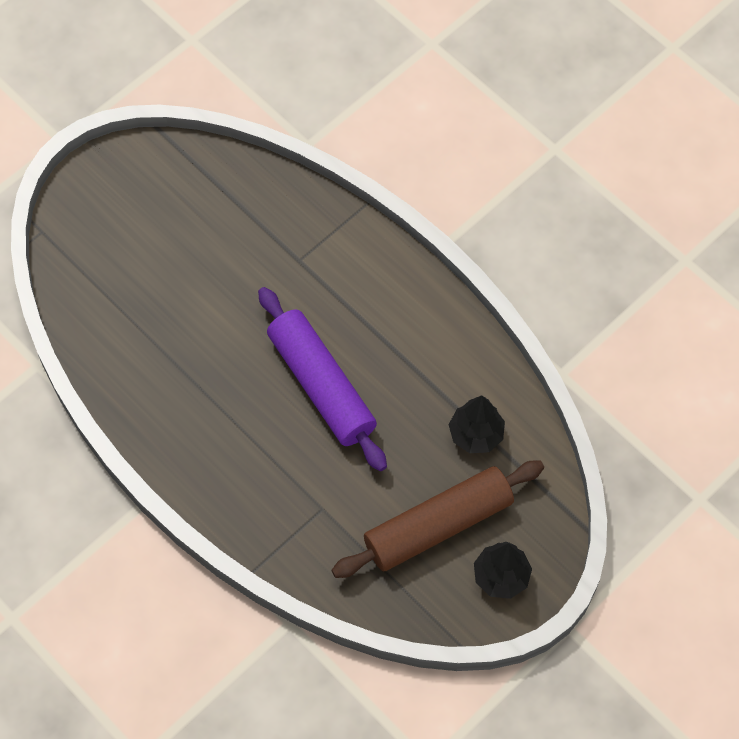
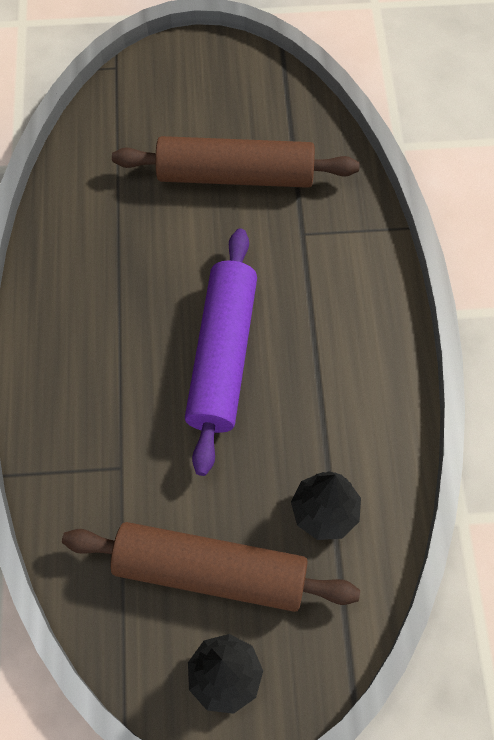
camera: 40 degrees right, 0 degrees up
(213, 251) = (235, 175): none -> brown rolling pin

